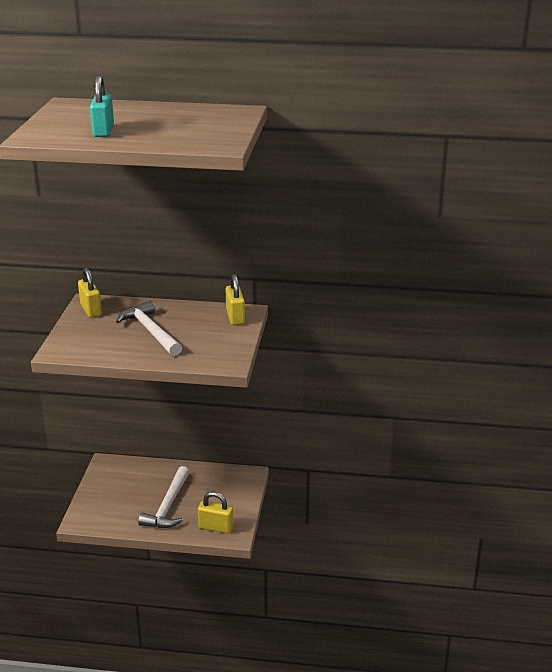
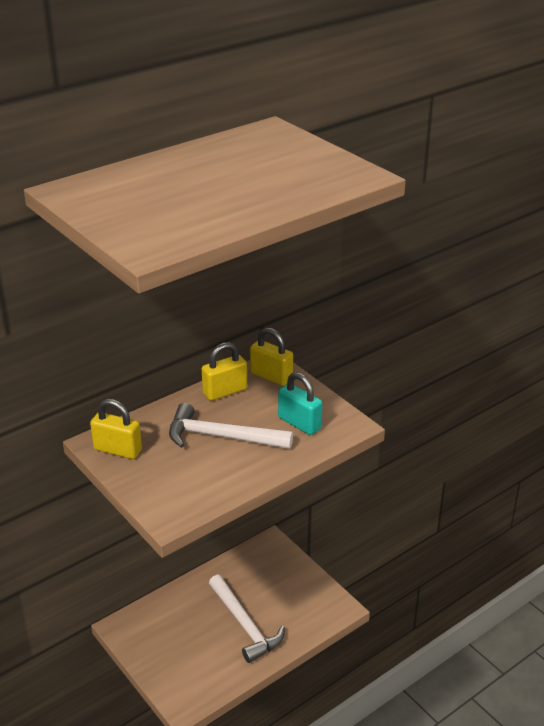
camera: 45 degrees left, 5 degrees up
(103, 131) = (205, 207): turquoise padlock -> turquoise padlock (299, 423)
(216, 527) = (314, 613): yellow padlock -> yellow padlock (225, 391)

